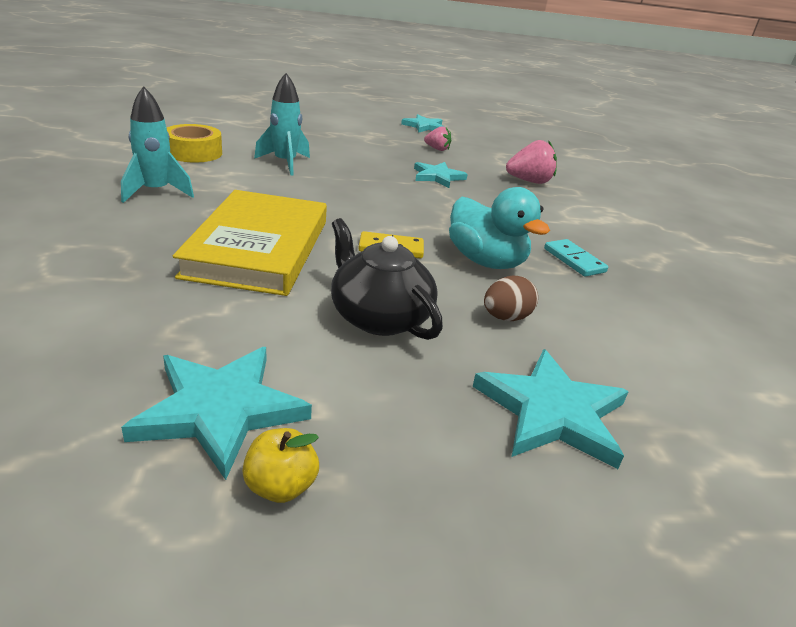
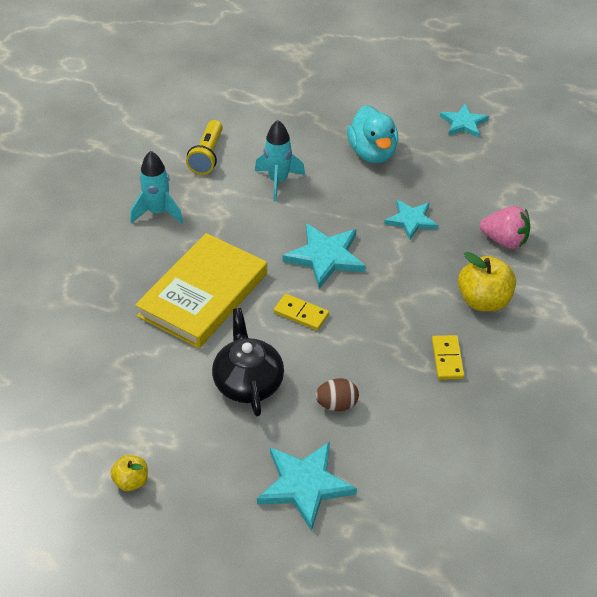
camera: 30 degrees right, 15 degrees up
(194, 152) = (207, 156): yellow tape -> yellow flashlight
(220, 410) = (122, 428): turquoise star -> turquoise star (325, 257)
(437, 149) = (446, 171): pink strawberry -> none
(486, 261) = (368, 344): turquoise duck -> turquoise duck (372, 153)
(557, 217) = (483, 301): none -> yellow apple
(574, 260) = (447, 359): turquoise domino -> yellow domino

